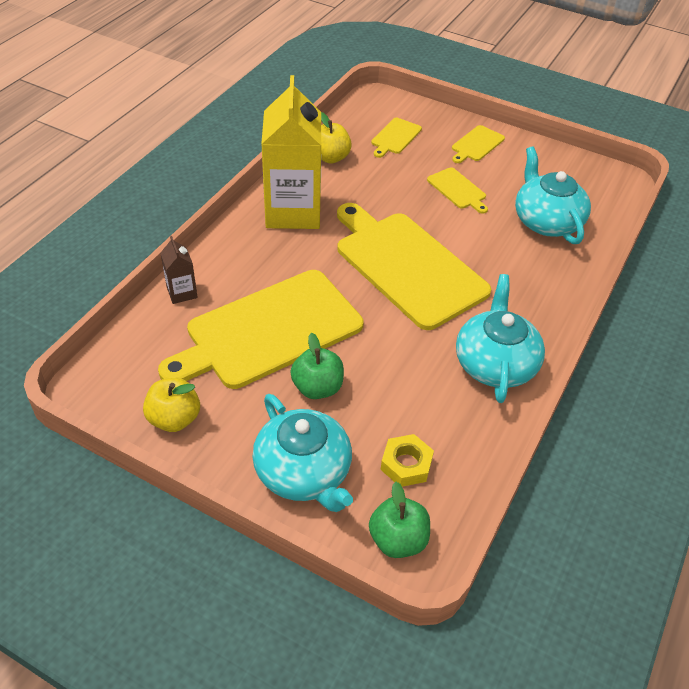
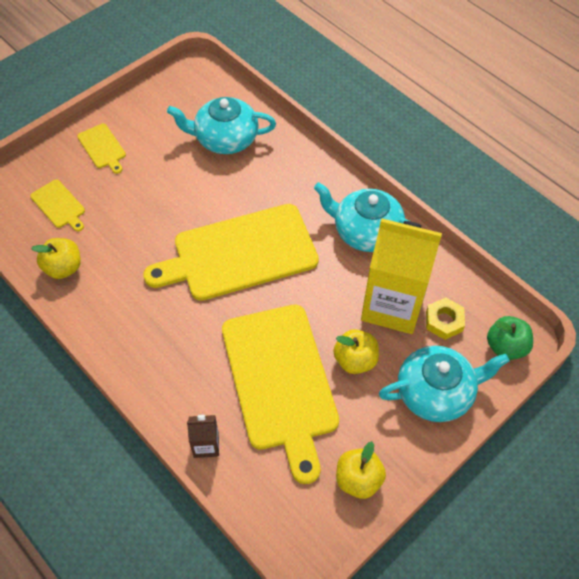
camera: 70 degrees left, 10 degrees up
(293, 211) = (130, 322): yellow carton -> yellow carton (392, 305)
(317, 387) = (355, 360): green apple -> yellow apple
(458, 190) = (158, 184): yellow cutting board -> none

